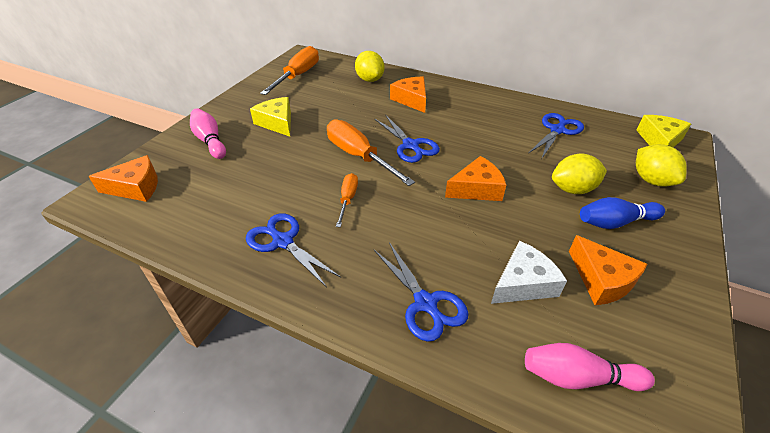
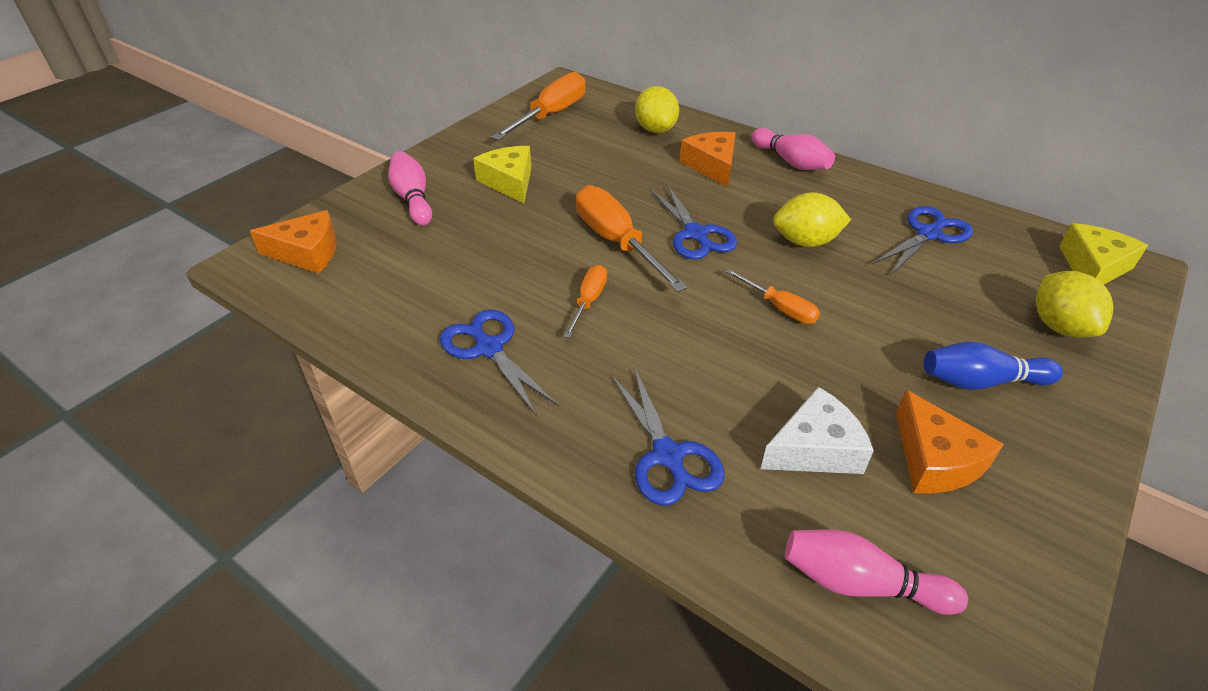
camera: 10 degrees right, 0 degrees up
(461, 93) = (791, 162): none -> pink bowling pin
(477, 189) = (780, 308): orange cheese -> orange screwdriver
(573, 189) = (928, 325): yellow lemon -> yellow lemon (805, 242)

